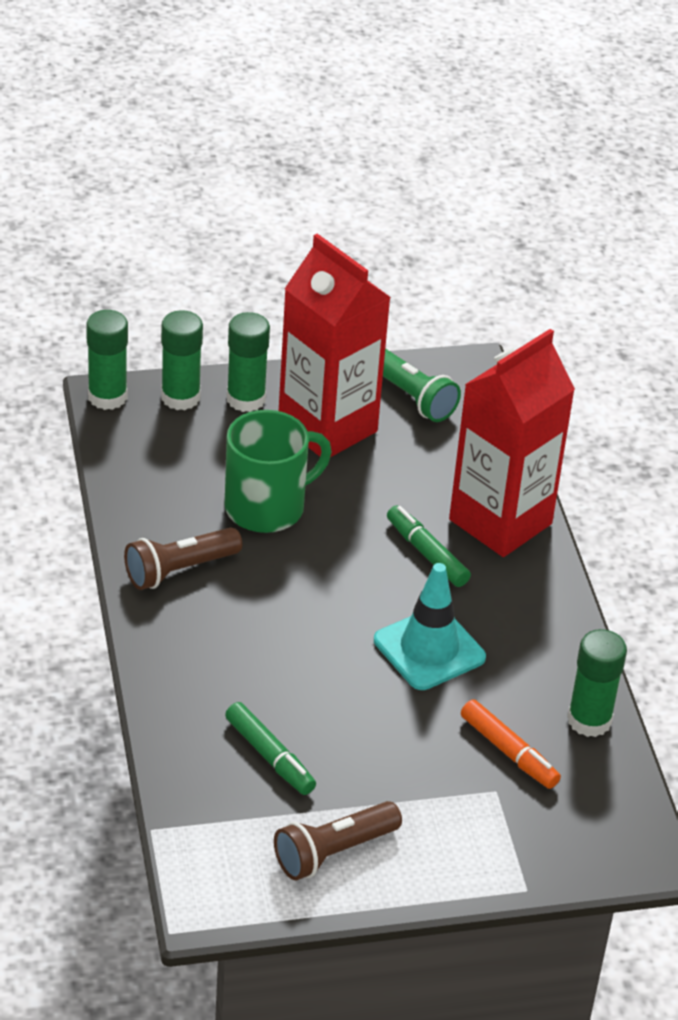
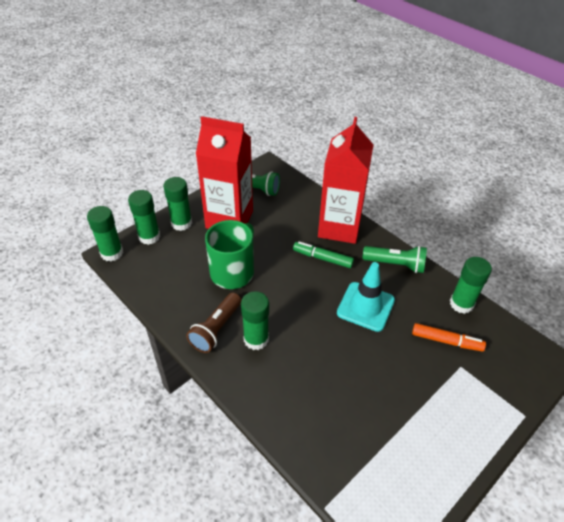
camera: 30 degrees left, 5 degrees up
(225, 610) = (256, 339): none -> green glue stick
(270, 756) = (346, 414): green marker -> none
(333, 852) = (425, 456): brown flashlight -> none
(539, 618) = (395, 264): none -> green flashlight

